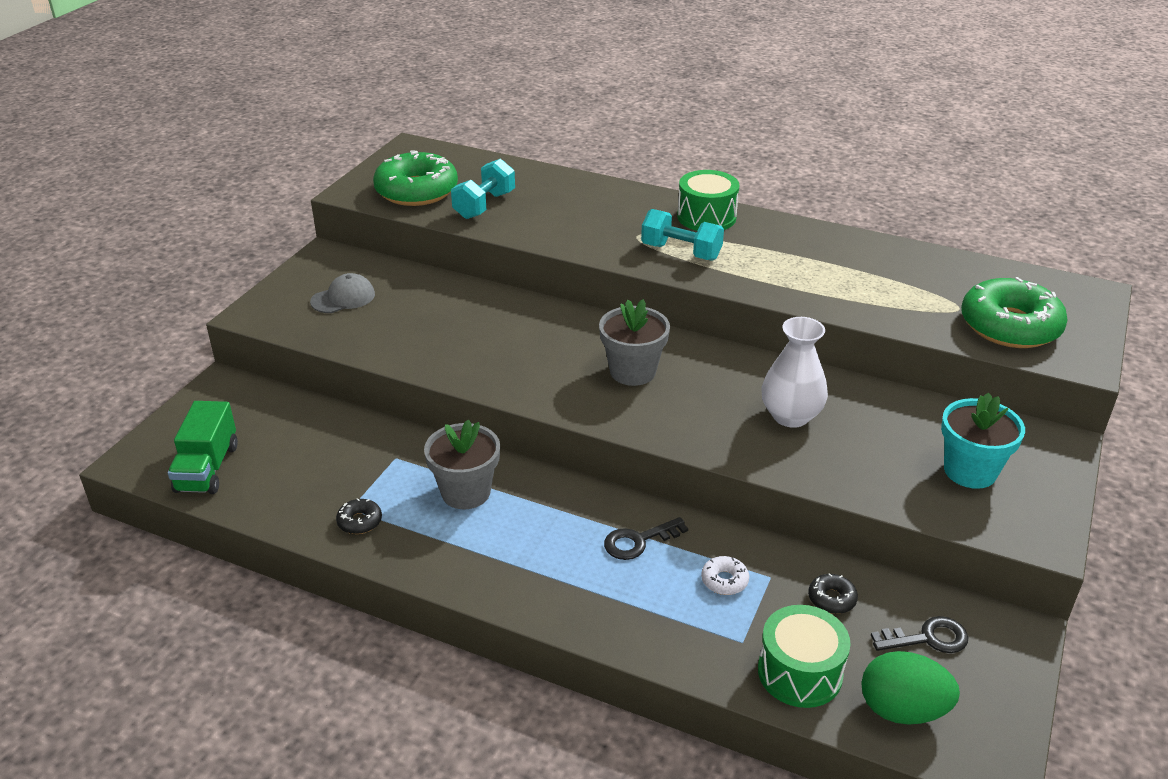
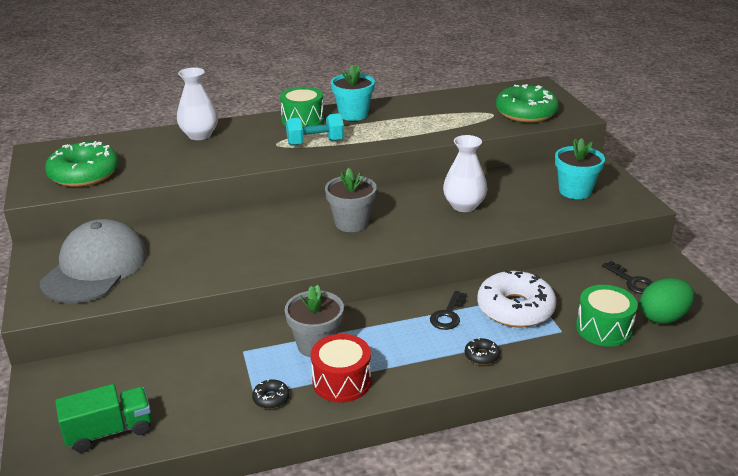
camera: 40 degrees left, 5 degrees down
(207, 468) = (109, 431): green truck -> green truck turned 75 degrees counterclockwise
(343, 298) = (95, 268): grey cap -> grey cap, size x2.12
(439, 546) = (341, 381): none -> red drum
(484, 205) = (149, 164): turquoise dumbbell -> none
(575, 191) = (199, 135): none -> white vase
(724, 580) = (515, 308): white donut -> white donut, size x2.39
(774, 234) = (353, 114): none -> turquoise flower pot
(831, 599) = (572, 288): black donut -> black donut (481, 356)
(927, 638) = (632, 281): black key -> black key turned 105 degrees clockwise

